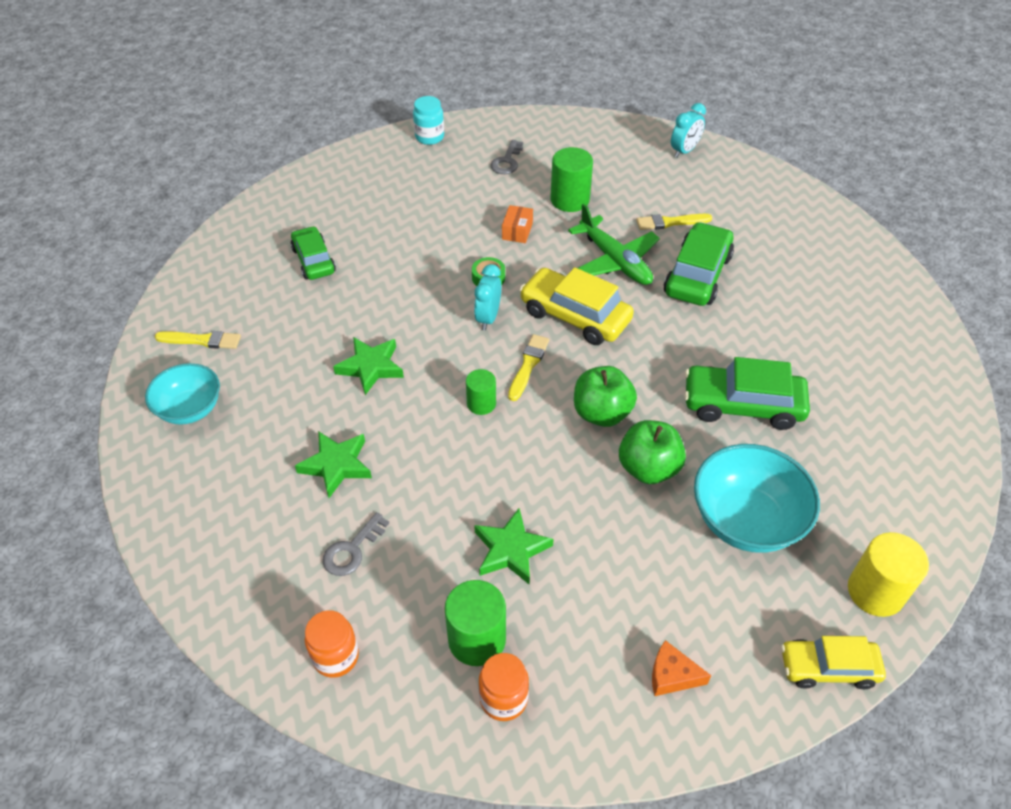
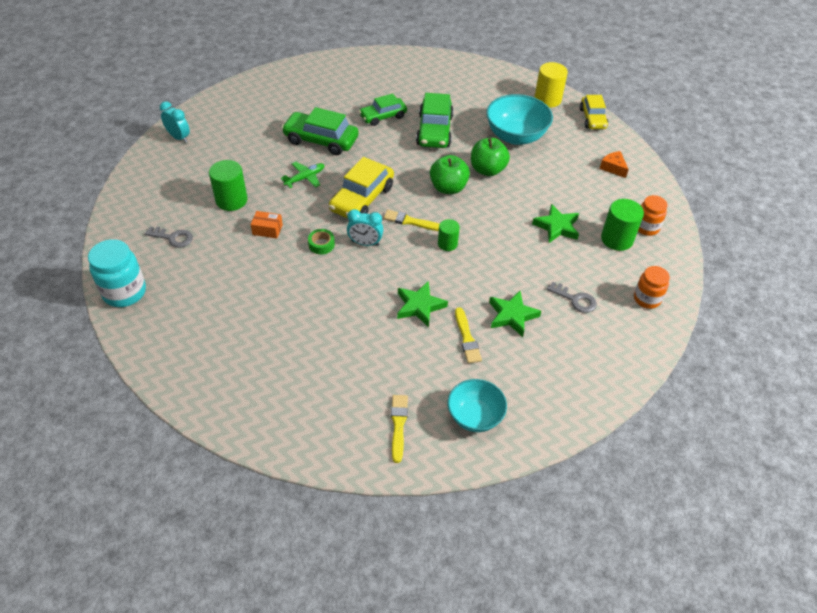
camera: 95 degrees left, 0 degrees up
(314, 260) = (297, 359): green car -> green car (383, 116)
(429, 137) = (124, 292): turquoise jar -> turquoise jar, size x1.54
(614, 261) = (305, 178): green plane -> green plane, size x0.60
(670, 222) = (264, 149): yellow brush -> yellow brush (467, 338)
(672, 675) = (613, 168): orange cheese -> orange cheese turned 135 degrees clockwise

